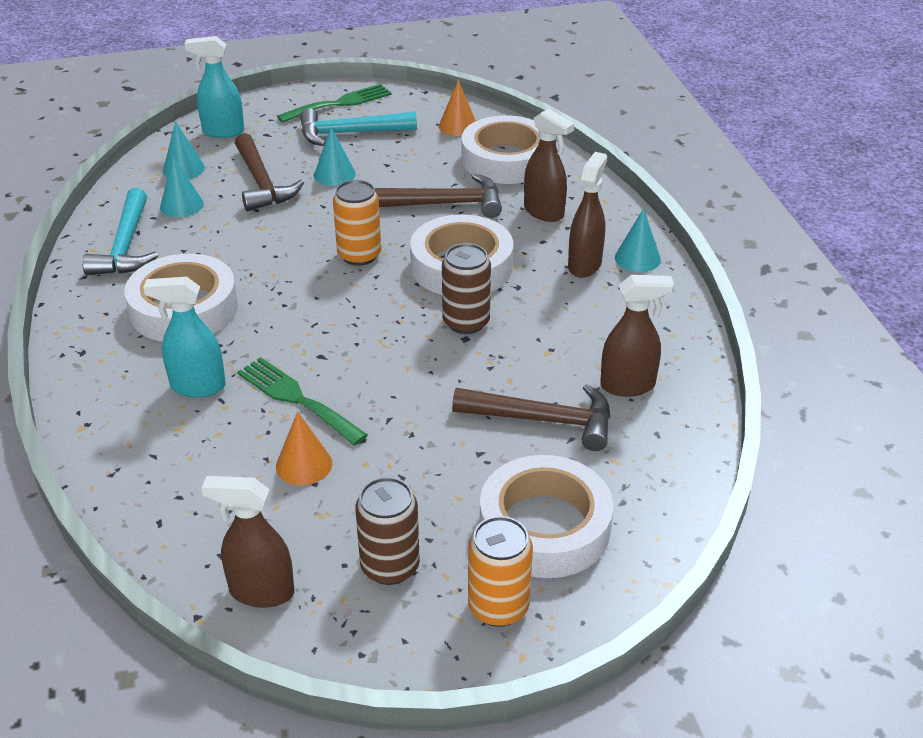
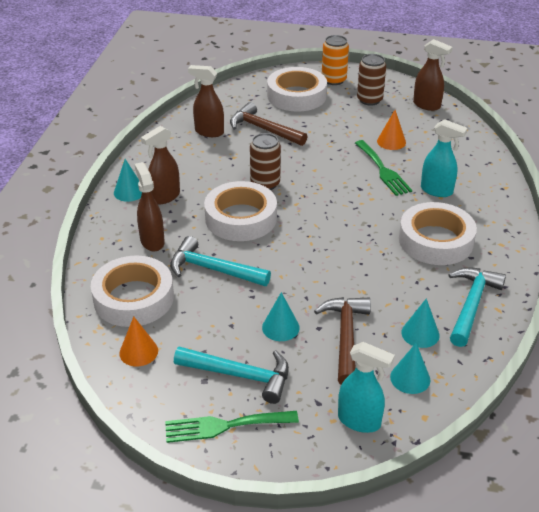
camera: 155 degrees left, 0 degrees up
(359, 255) = (302, 246): orange can -> none
(447, 204) = (213, 269): brown hammer -> turquoise hammer

